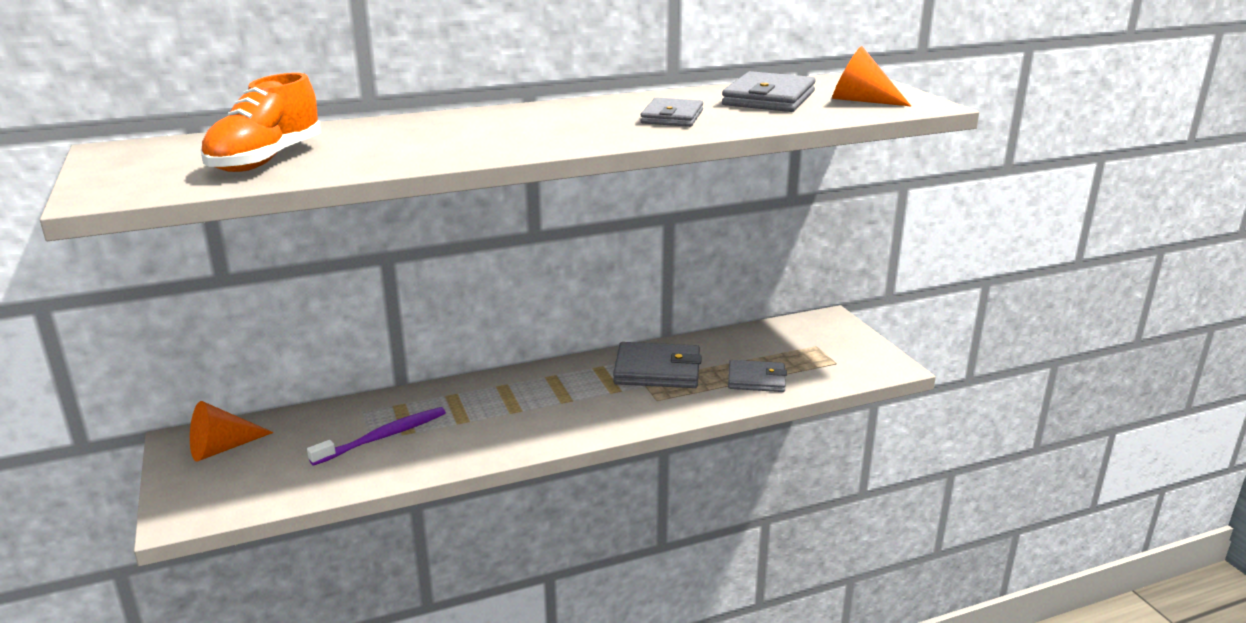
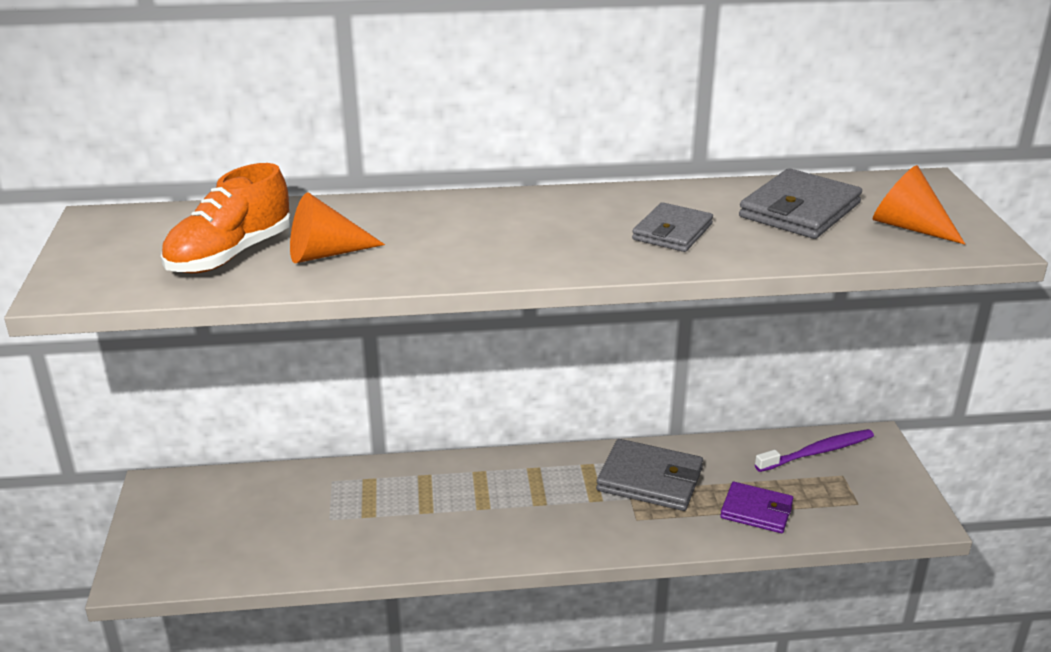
camera: 15 degrees right, 5 degrees up
(222, 448) = (190, 503): orange cone -> orange cone (325, 254)
(383, 437) = (343, 517): purple toothbrush -> purple toothbrush (817, 452)
(756, 379) = (756, 511): grey wallet -> purple wallet

